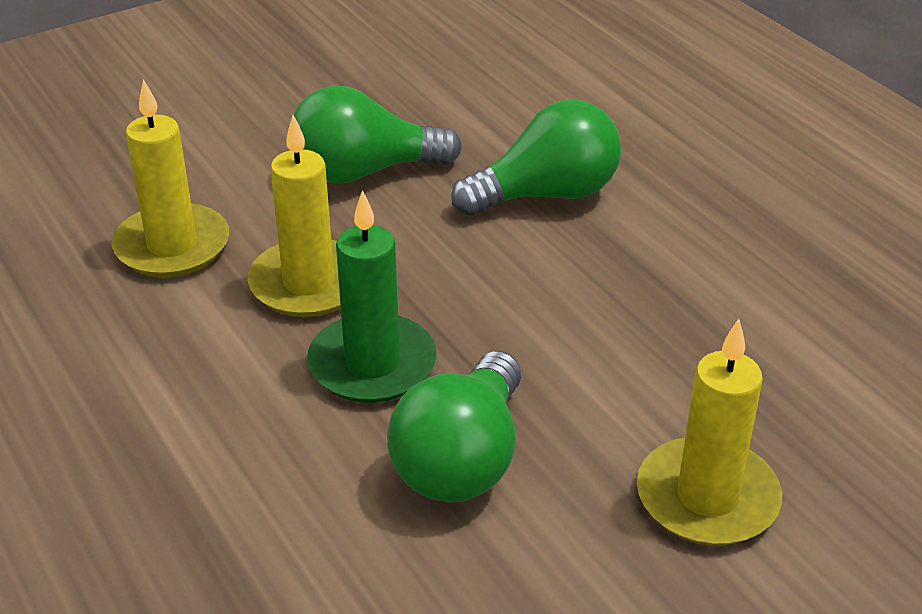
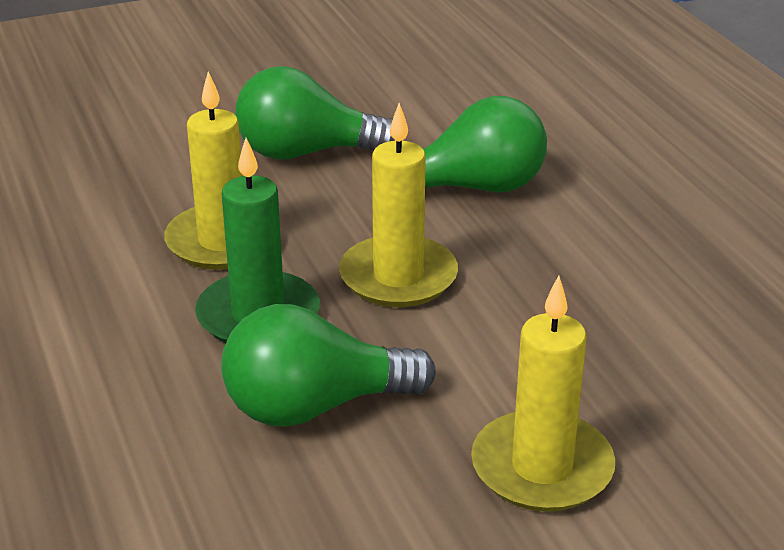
camera: 10 degrees right, 5 degrees down
(172, 246) = (109, 198): yellow candle -> yellow candle (398, 277)
(462, 460) = (315, 406): green light bulb -> green light bulb turned 45 degrees clockwise

